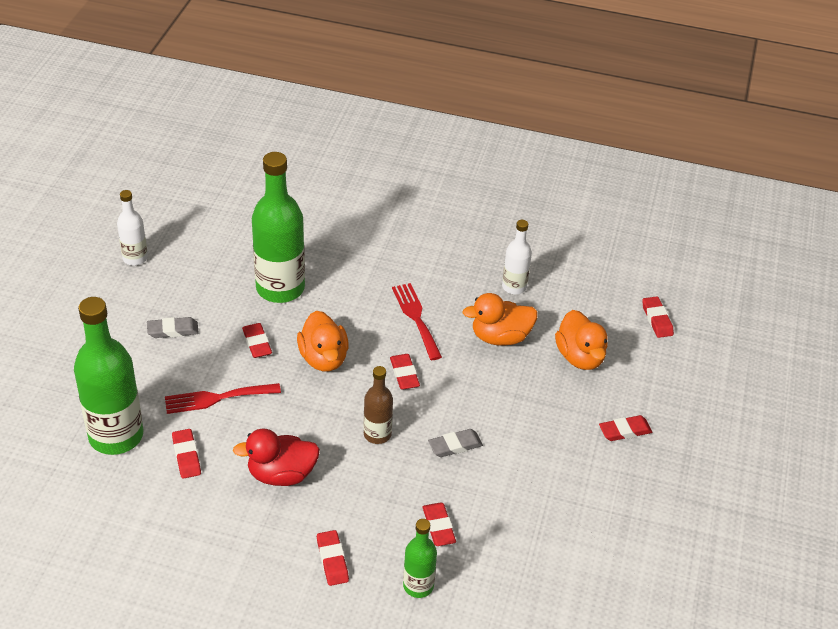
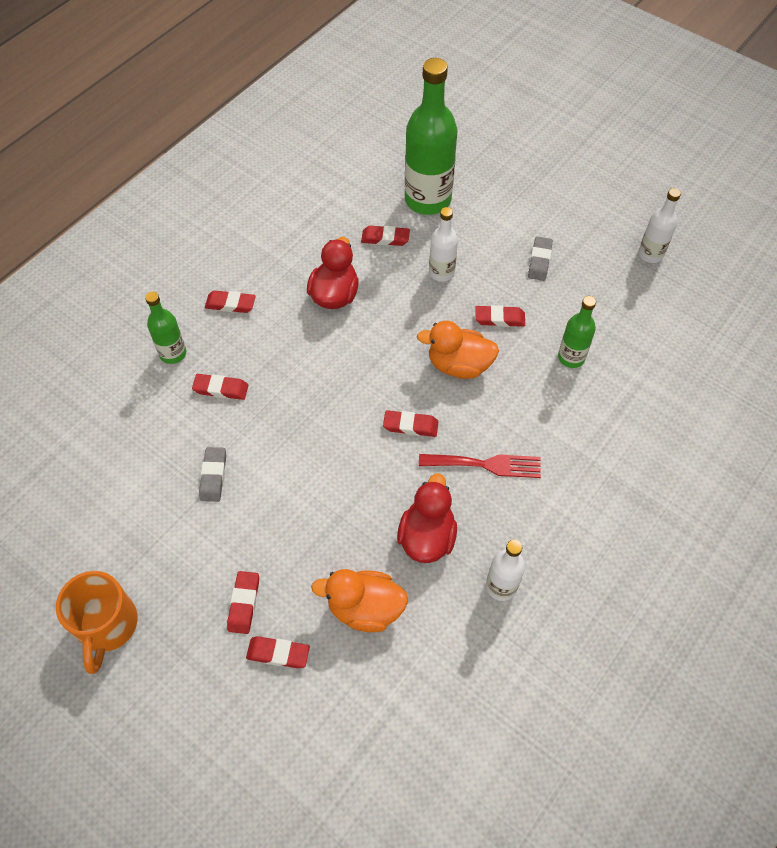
camera: 115 degrees right, 15 degrees up
(216, 398) = (441, 272): red fork -> white bottle
(280, 288) = (571, 357): green bottle -> green bottle, size x0.52
(377, 434) = (345, 378): brown bottle -> none
(455, 446) = (302, 436): grey eraser -> grey eraser (213, 476)
(500, 337) = (427, 537): orange duck -> red duck
(657, 319) = (388, 733): red eraser -> red eraser (278, 653)
(702, 513) = (107, 626): none -> orange mug

